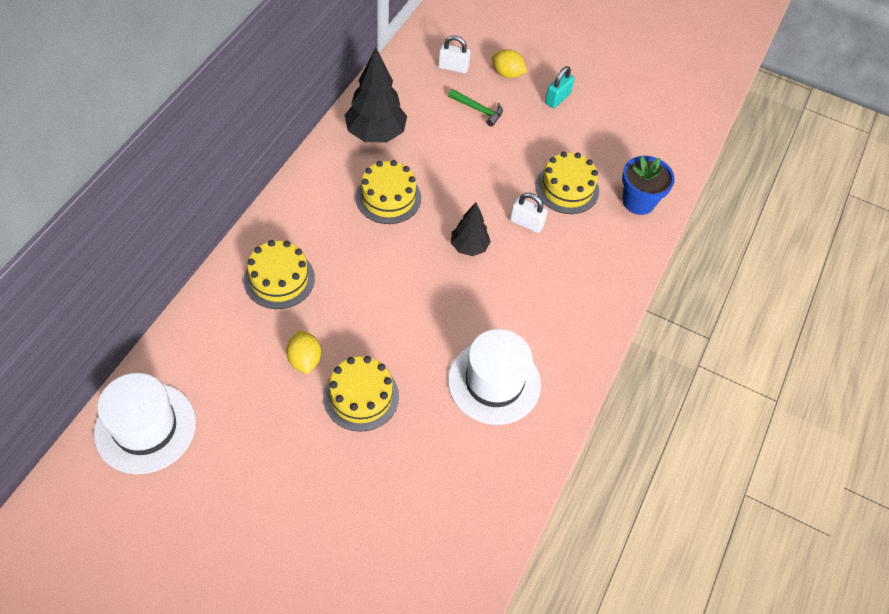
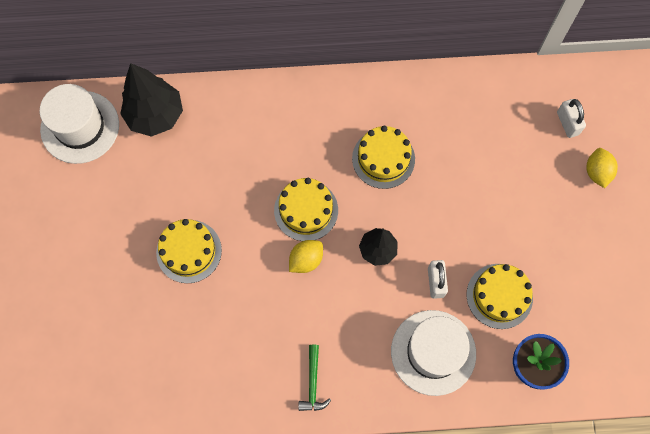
camera: 65 degrees right, 15 degrees up
(279, 279) = (251, 130): yellow cake -> yellow cake (306, 210)
(304, 360) = (194, 193): yellow lemon -> yellow lemon (306, 260)
(375, 134) = (442, 109): black tree -> black tree (155, 115)
(478, 110) = (533, 172): green hammer -> green hammer (313, 383)
(494, 382) = (261, 342): white hat -> white hat (433, 352)
(557, 98) = (601, 232): turquoise padlock -> none

